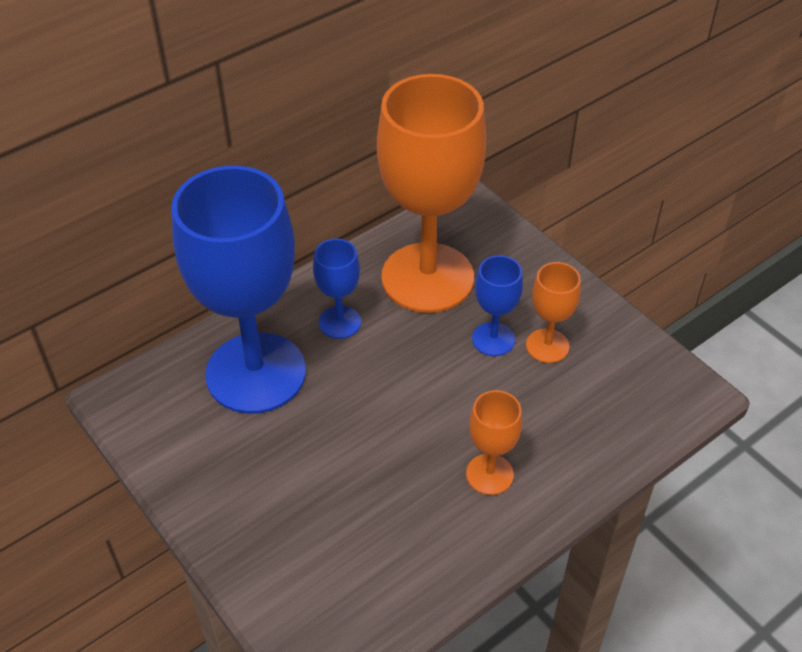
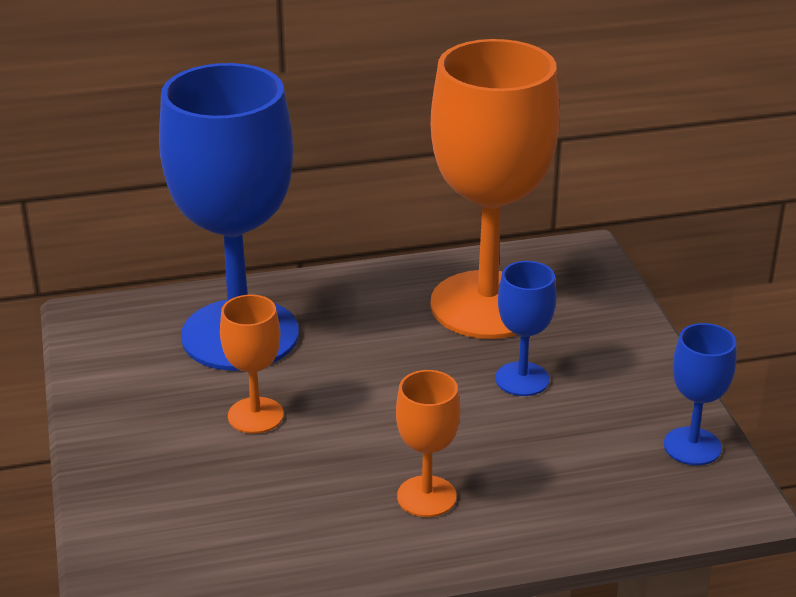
camera: 25 degrees right, 15 degrees down
(340, 322) = (360, 317): blue goblet -> blue goblet (692, 446)
(547, 346) = (582, 403): orange goblet -> orange goblet (255, 415)

